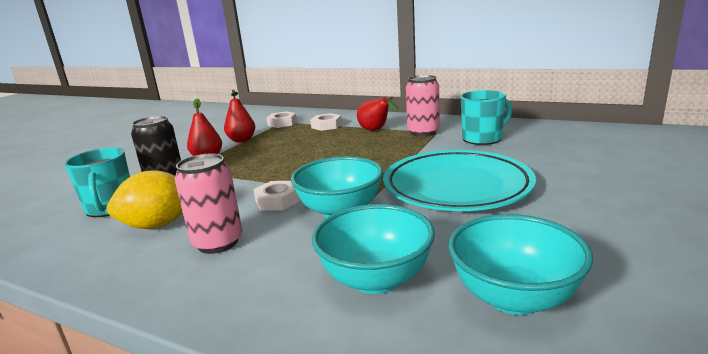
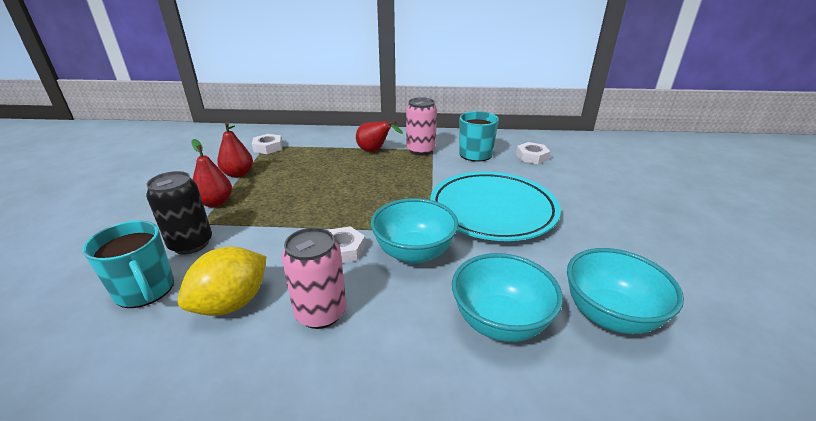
camera: 25 degrees left, 10 degrees up
(326, 126) = (320, 148): white nut -> white nut (532, 157)

